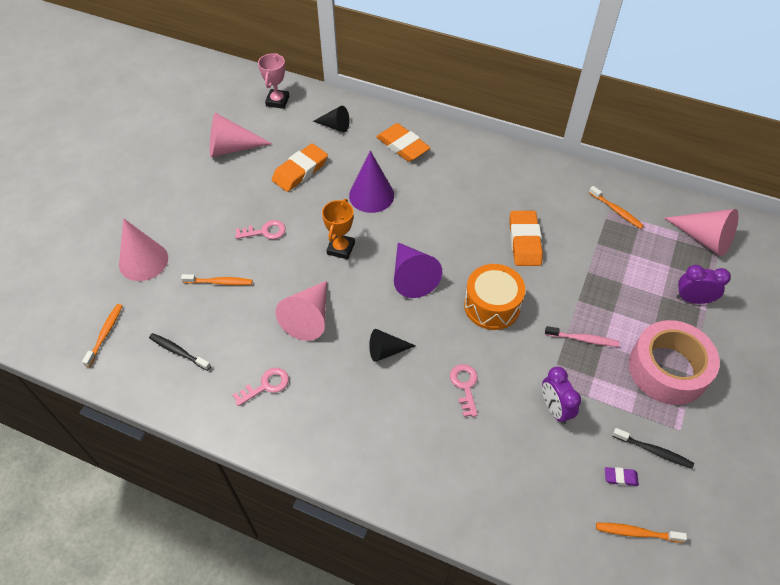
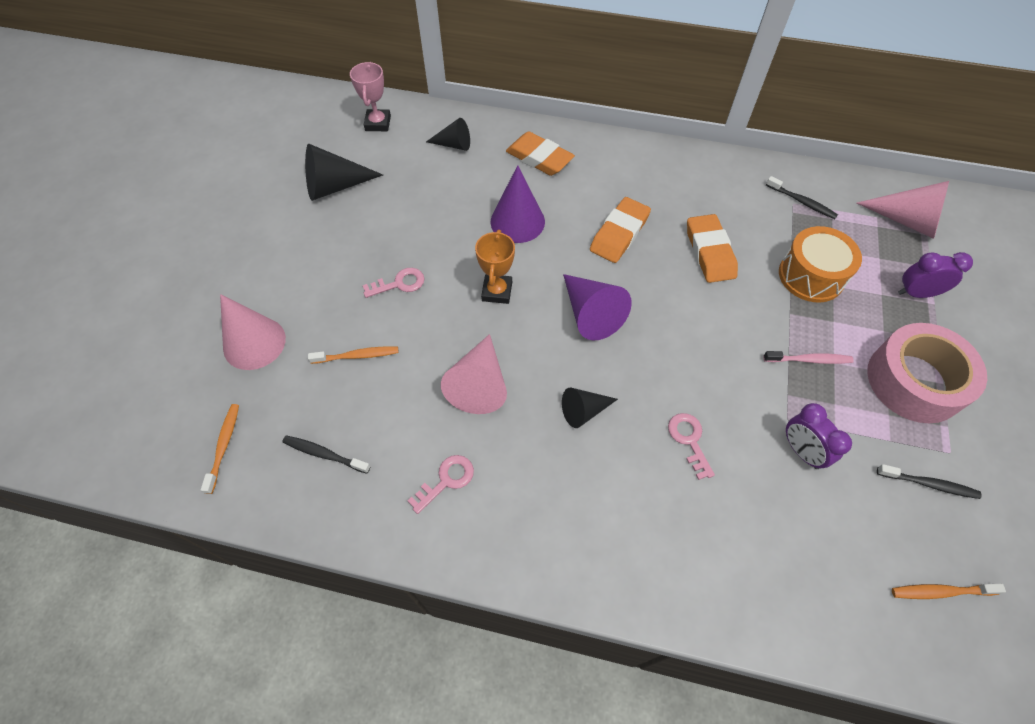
camera: 10 degrees left, 5 degrees up
(232, 148) = (335, 186): pink cone -> black cone
(300, 171) = (425, 203): orange eraser -> orange eraser (619, 234)
(492, 306) = (693, 335): orange drum -> orange drum (811, 276)
(616, 211) = (802, 202): orange toothbrush -> black toothbrush
(620, 477) = (901, 524): purple eraser -> none

